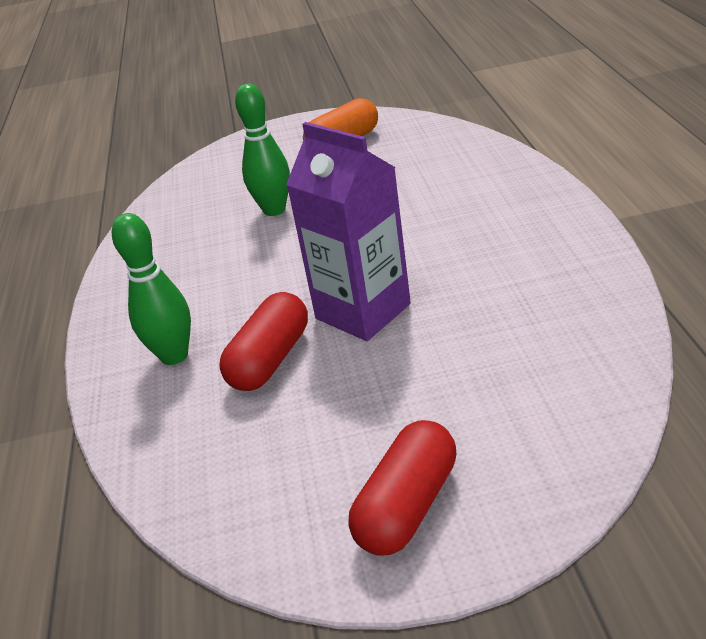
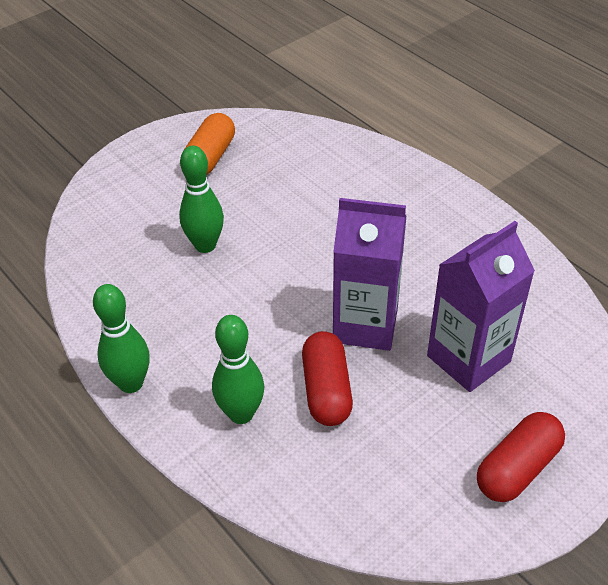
camera: 35 degrees left, 10 degrees up
(110, 303) = (131, 383): none -> green bowling pin
(407, 505) = (517, 468): red capsule -> red capsule turned 45 degrees clockwise
(447, 373) = (468, 359): none -> purple carton

